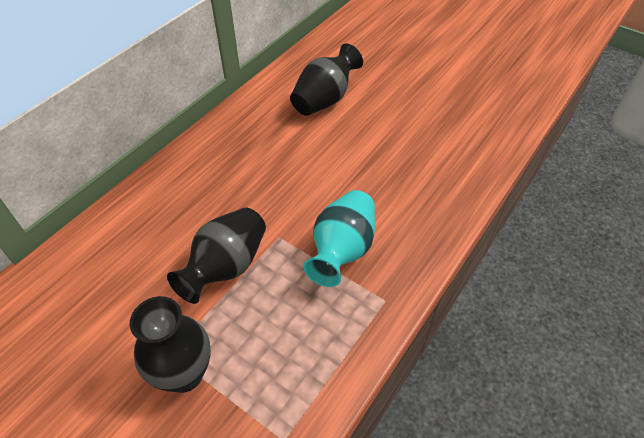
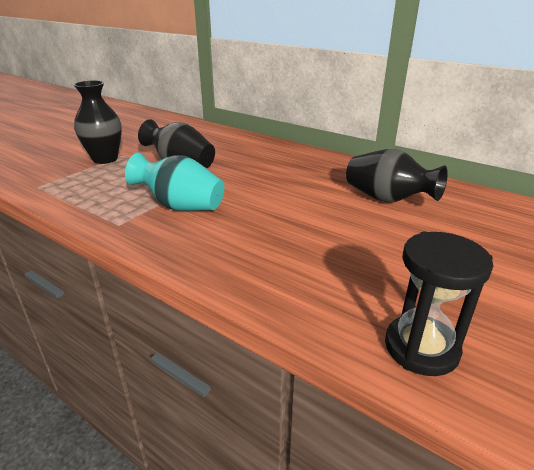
camera: 90 degrees right, 20 degrees down
(505, 116) = (421, 348): none -> black hourglass

